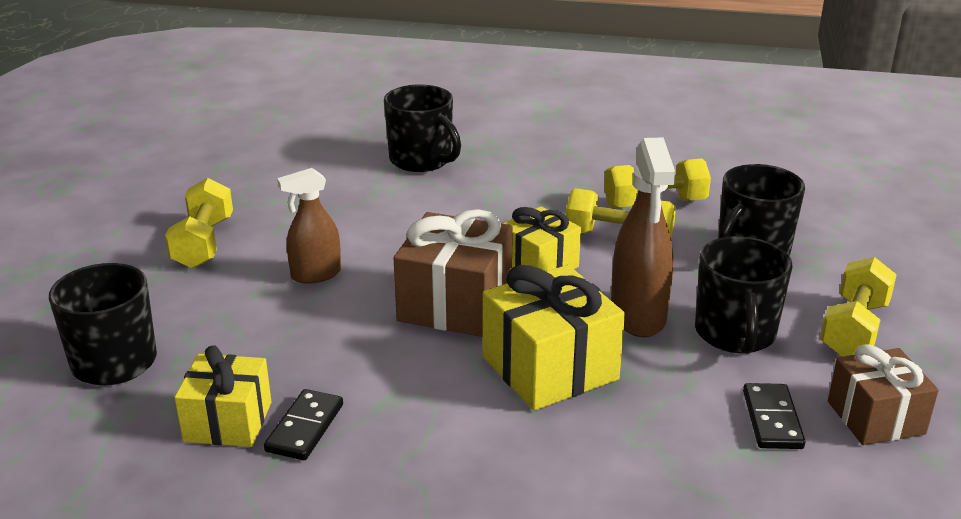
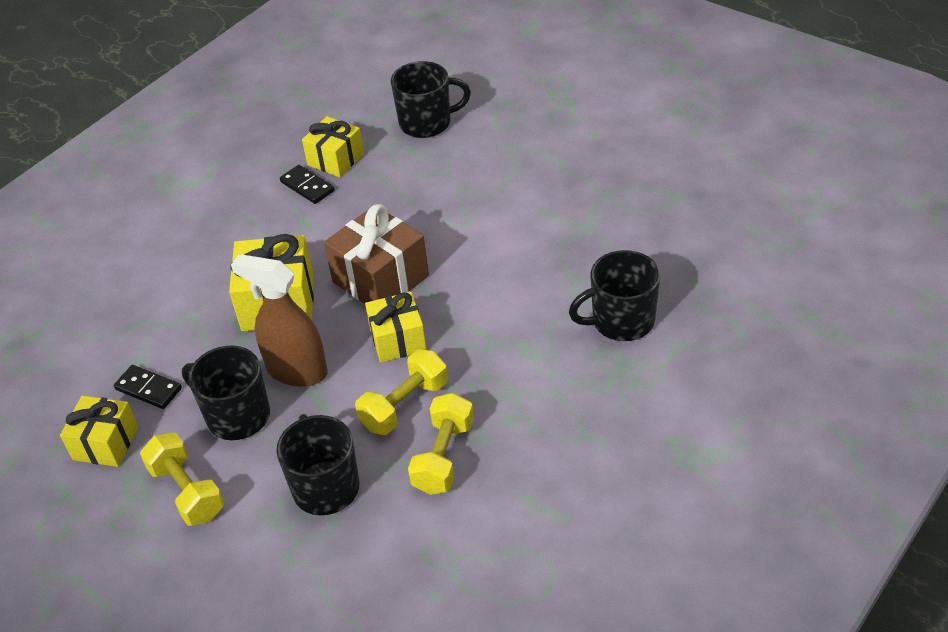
camera: 120 degrees right, 15 degrees up
(203, 243) = (546, 172): yellow dumbbell -> none
(315, 274) = (466, 219): brown spray bottle -> none
(875, 418) = (105, 443): brown gift -> yellow gift

